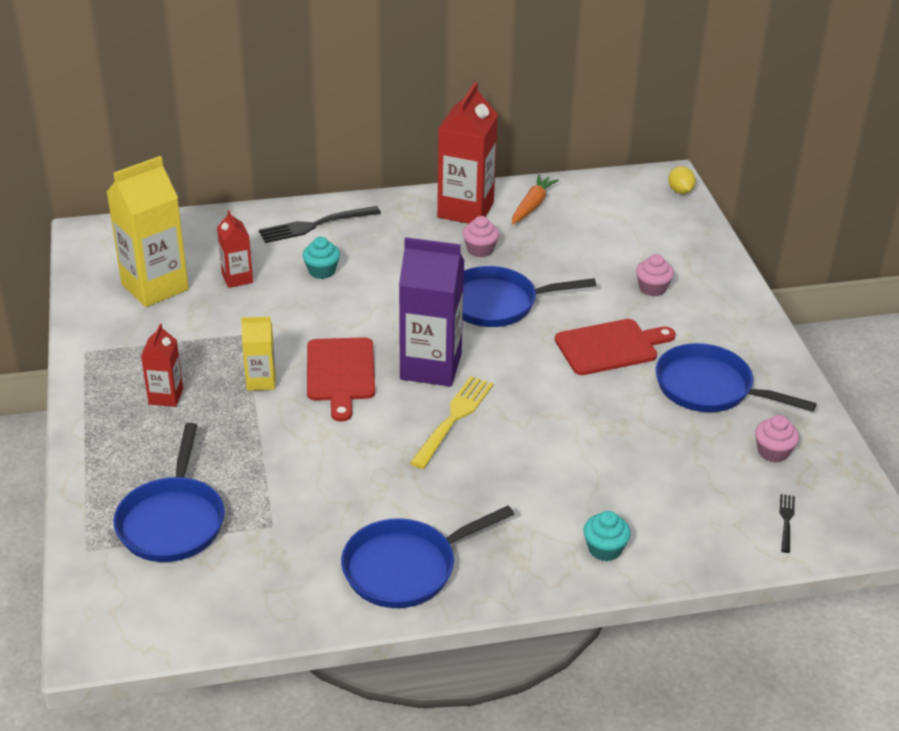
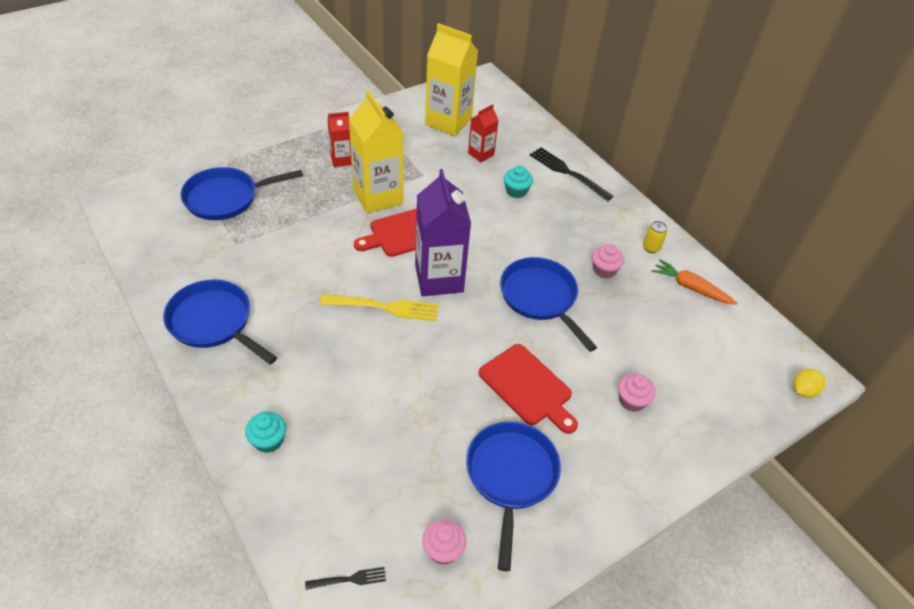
camera: 65 degrees right, 10 degrees up
(261, 381) = (377, 197): yellow carton -> yellow carton, size x1.91
(465, 210) = (651, 248): red carton -> yellow can
(532, 205) = (690, 287): orange carrot -> orange carrot turned 150 degrees counterclockwise

